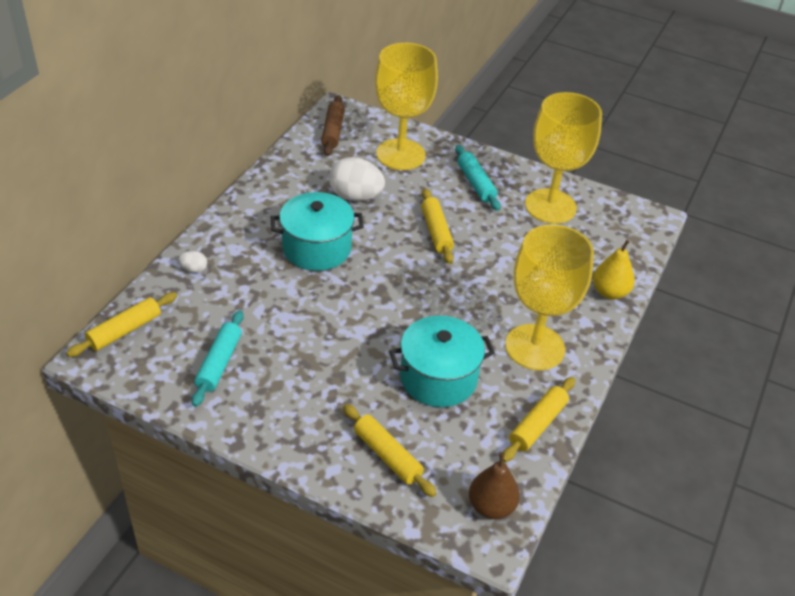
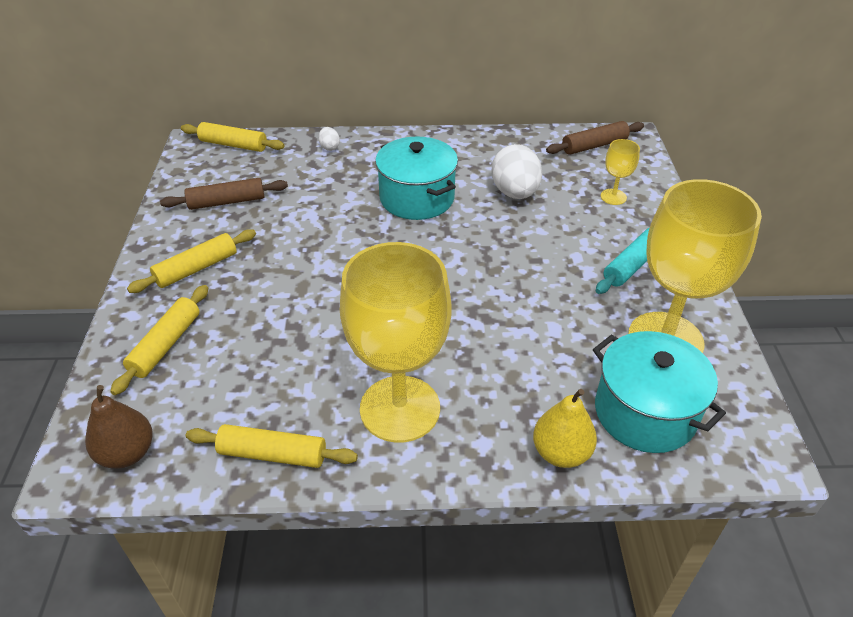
camera: 65 degrees right, 0 degrees up
(219, 363) = (227, 202): turquoise rolling pin -> brown rolling pin
(400, 154) = (613, 197): yellow goblet -> yellow goblet, size x0.43
(436, 232) = (519, 263): yellow rolling pin -> yellow rolling pin (196, 268)
(438, 378) = (295, 344): turquoise pot -> turquoise pot (645, 412)

